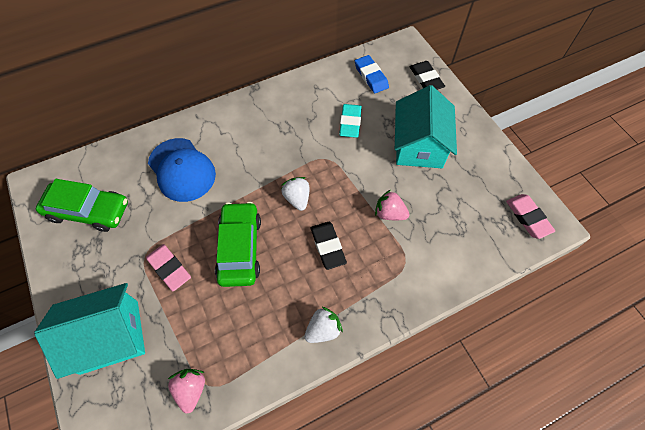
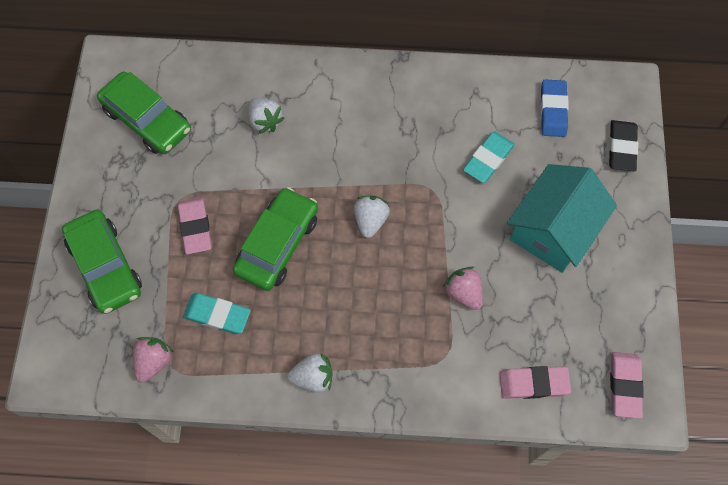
camera: 30 degrees right, 5 degrees up
(110, 336) = (105, 266): turquoise house -> green car
(182, 170) = (265, 121): blue cap -> white strawberry
(223, 324) = (217, 315): none -> turquoise eraser
(328, 246) = (371, 293): black eraser -> none
(473, 247) = (533, 383): none -> pink eraser

